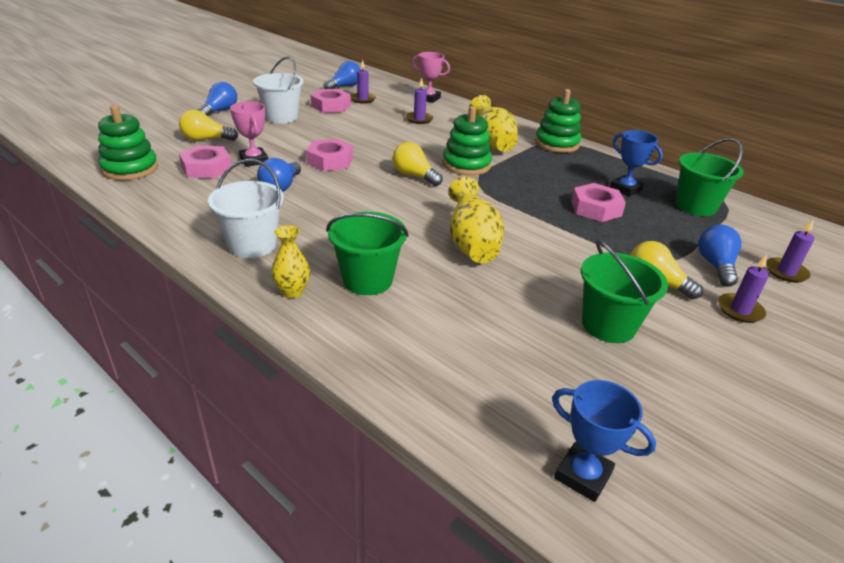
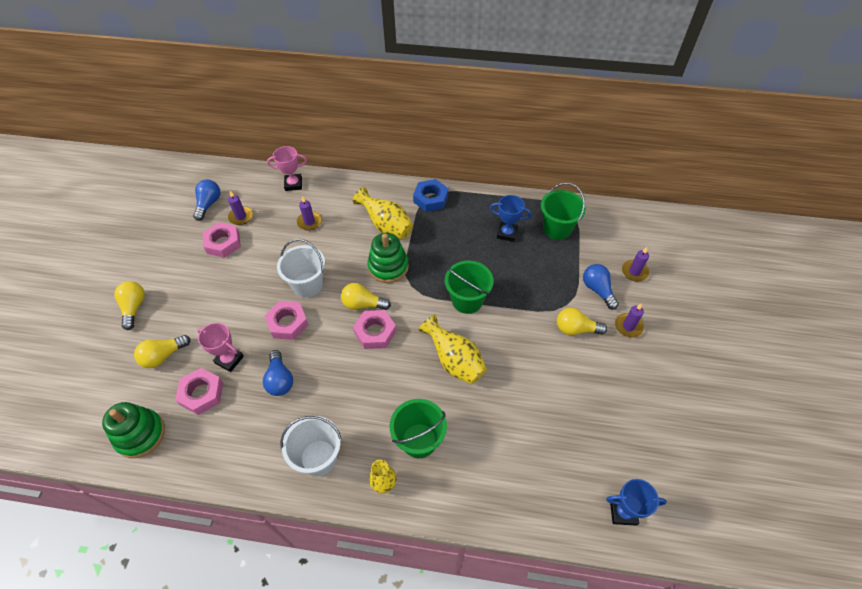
camera: 30 degrees left, 20 degrees up
(220, 111) = (134, 307): blue light bulb -> yellow light bulb
(281, 117) = (196, 285): white bucket -> white bucket (307, 285)
(556, 143) = (430, 199): green stacking toy -> blue nut
(596, 208) = (502, 269): pink nut -> pink nut (375, 332)
(608, 325) = (573, 387): green bucket -> green bucket (467, 300)

